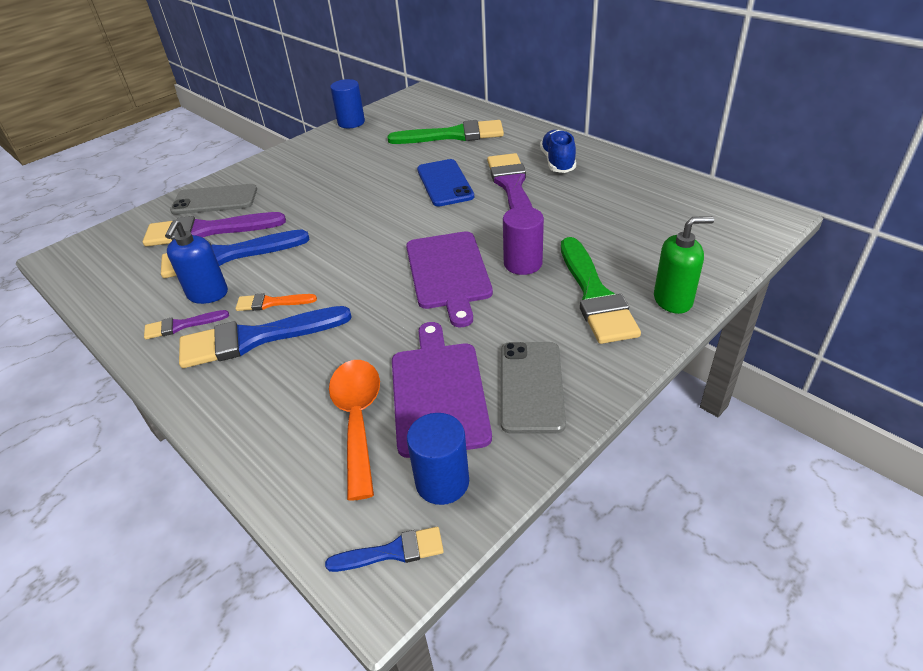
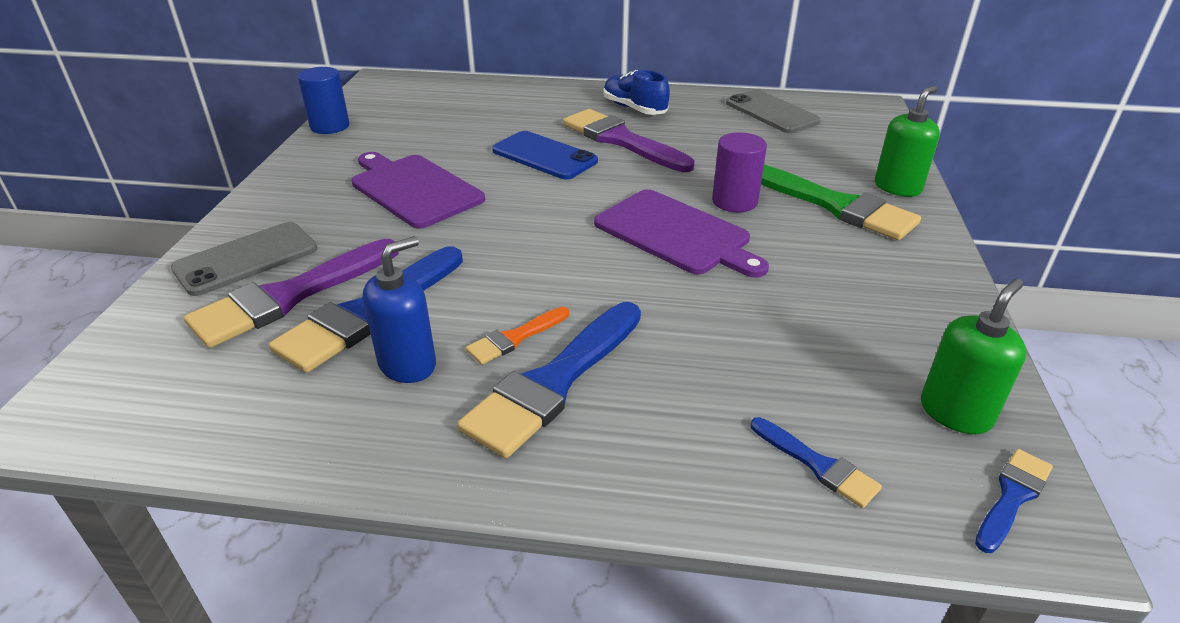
camera: 40 degrees left, 5 degrees down
(181, 325) = (424, 414): purple brush -> none
(207, 294) = (408, 364): blue soap dispenser -> blue soap dispenser turned 105 degrees counterclockwise
(314, 461) = (817, 465): none -> blue brush
(358, 419) = (796, 402): orange spoon -> none
(438, 392) = (832, 340): purple cutting board -> purple cutting board (413, 189)
(442, 482) = (955, 412): blue cylinder -> green soap dispenser
(453, 135) = (485, 110): green brush -> none
(531, 386) = (899, 297): grey phone -> grey phone (771, 112)

